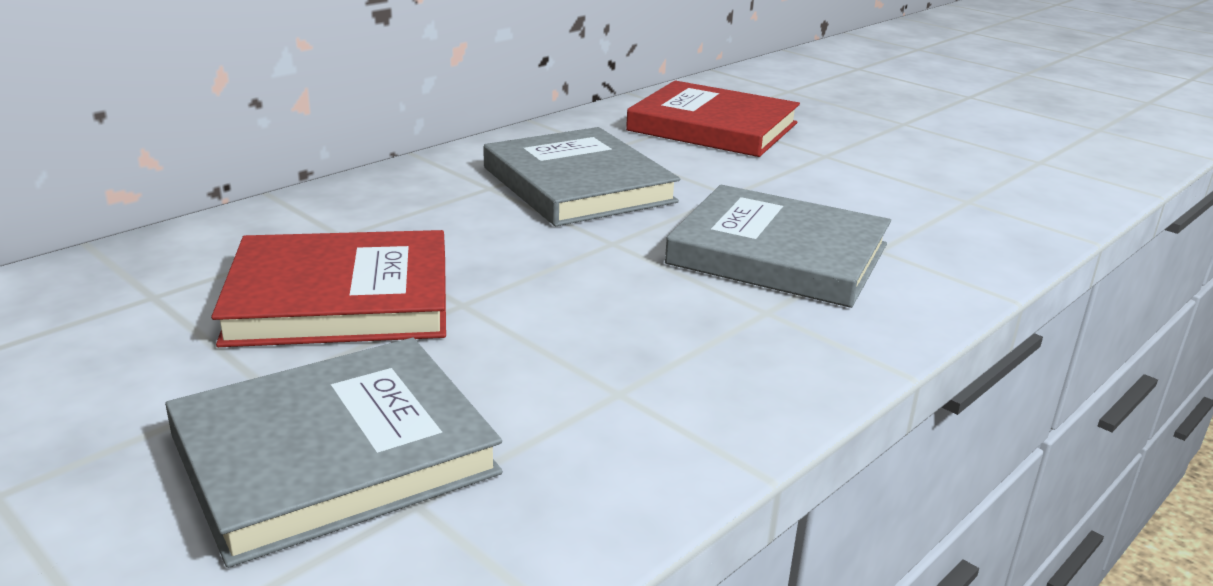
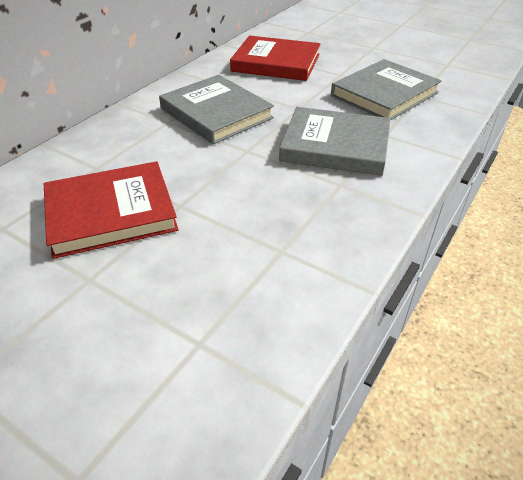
camera: 10 degrees left, 15 degrees up
(334, 454) = (144, 320): grey book -> grey book (384, 94)

